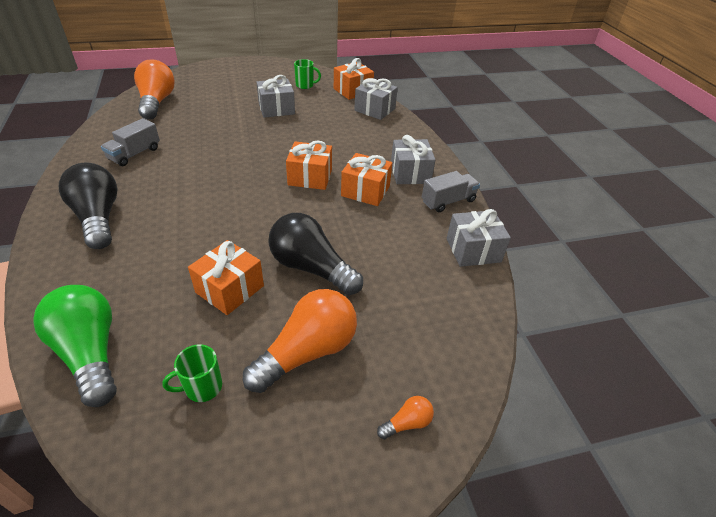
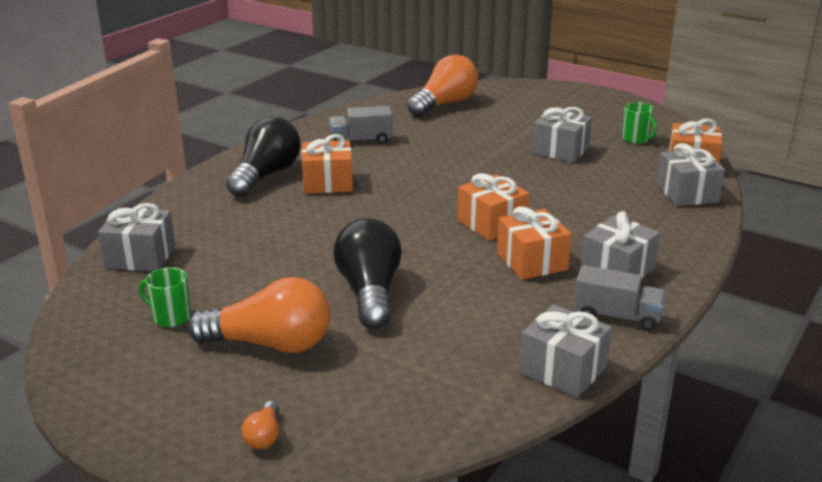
camera: 50 degrees right, 15 degrees down
(90, 353) = (140, 257): green light bulb -> grey gift
(230, 289) = (282, 270): orange gift -> orange gift (327, 183)
(407, 423) = (264, 436): orange light bulb -> orange light bulb turned 75 degrees clockwise

